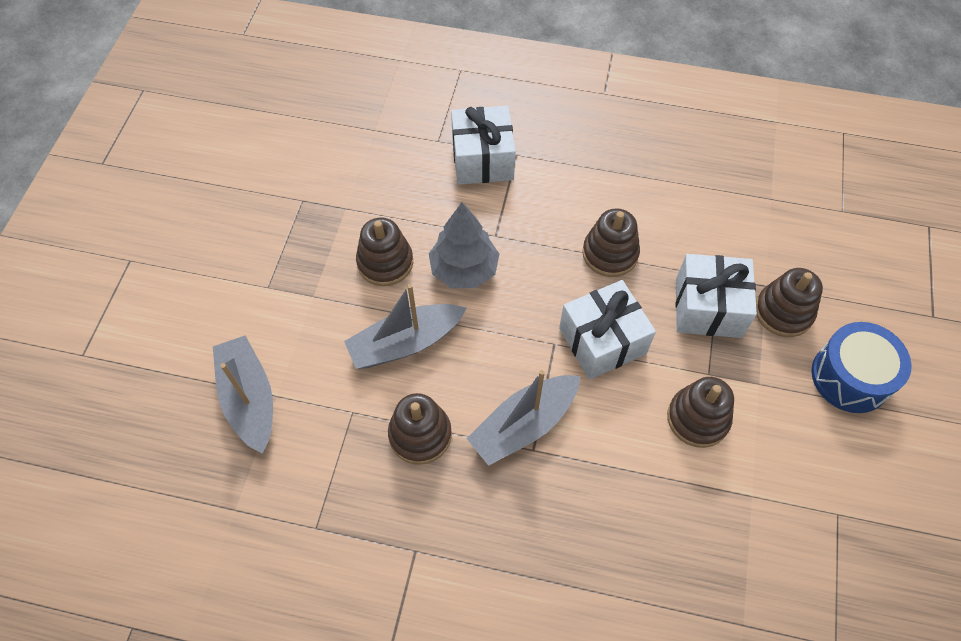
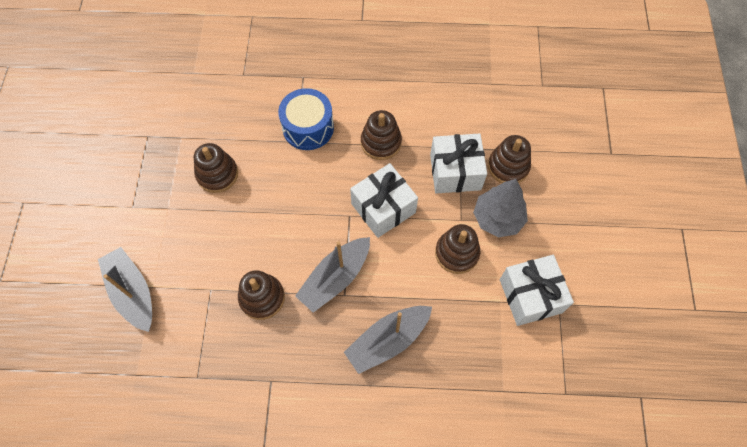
camera: 10 degrees left, 5 degrees up
(405, 343) = (241, 232): grey boat -> grey boat (388, 340)
(464, 270) = (276, 171): grey tree -> grey tree (497, 218)
(482, 159) = (278, 84): white gift -> white gift (530, 296)
(850, 377) = (558, 206): blue drum -> blue drum (308, 127)

